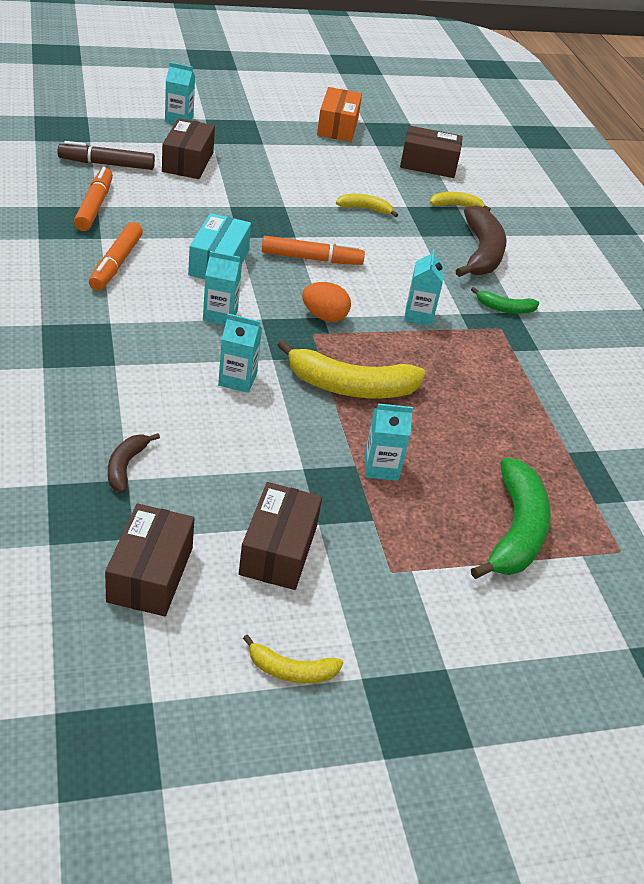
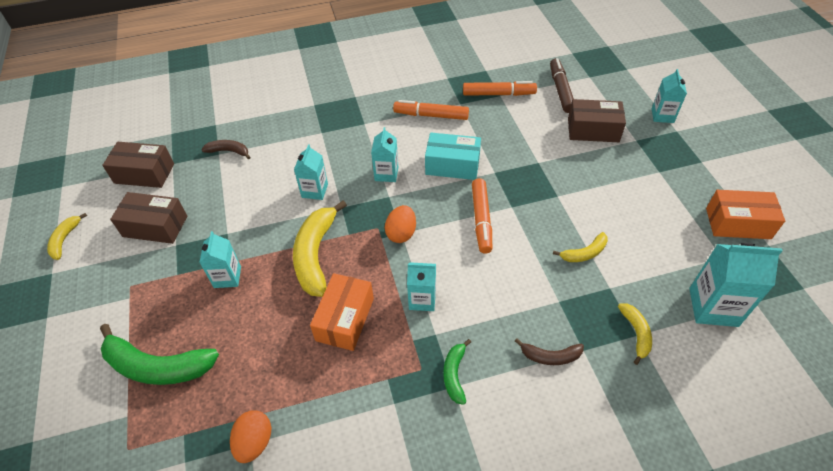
camera: 95 degrees right, 10 degrees up
(365, 209) = (584, 253): yellow banana -> yellow banana turned 60 degrees clockwise
(428, 164) = (713, 307): brown box -> turquoise carton
(444, 371) = (345, 319): none -> orange box
(481, 253) = (550, 356): brown banana -> brown banana, size x0.52
(594, 446) = (255, 442): none -> orange egg

